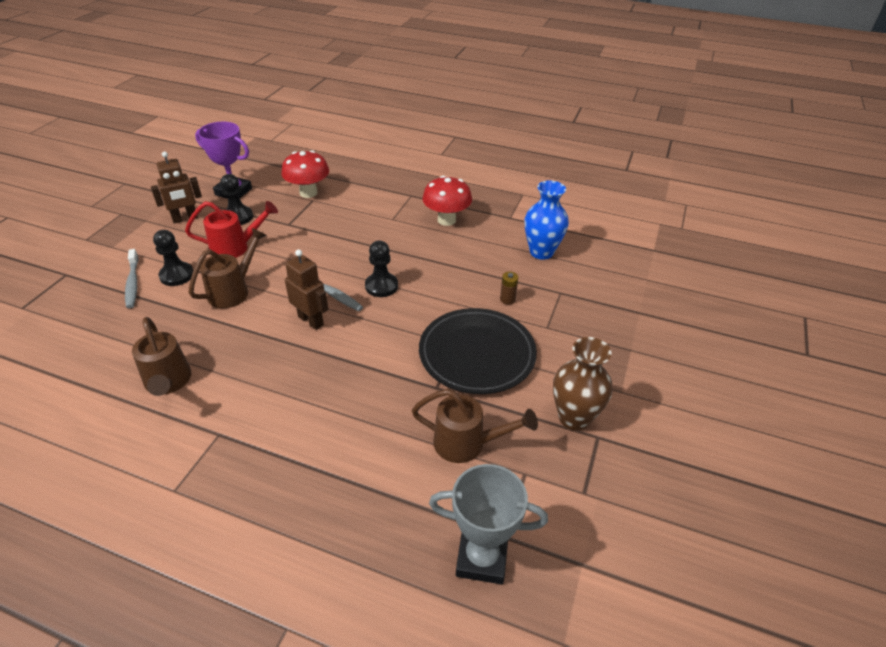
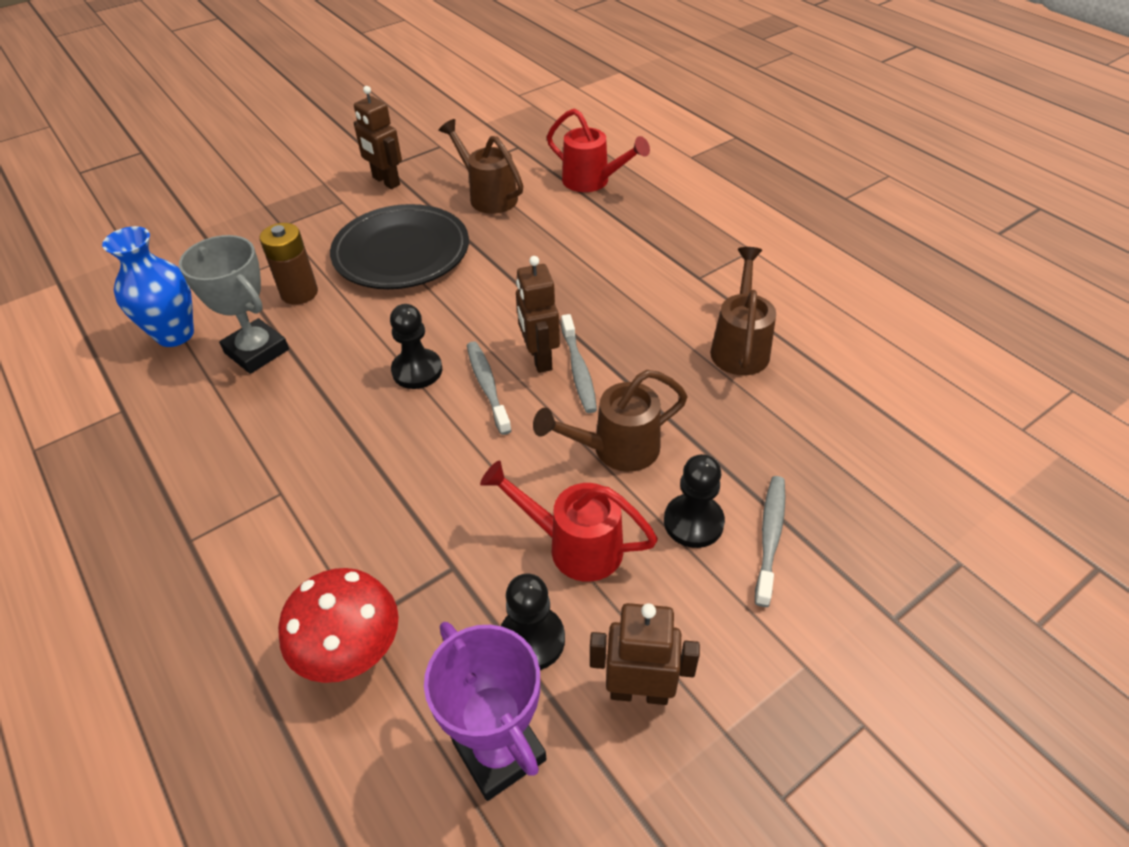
camera: 145 degrees left, 5 degrees up
(280, 323) = (578, 370): none -> grey toothbrush
(382, 515) = (592, 181): none -> red watering can
(446, 220) = (209, 448): red mushroom -> none
(481, 558) = (543, 143): grey trophy -> grey trophy (257, 351)
(507, 299) = (299, 293): brown battery -> brown battery, size x1.76
(574, 418) = (386, 181): brown vase -> brown robot

